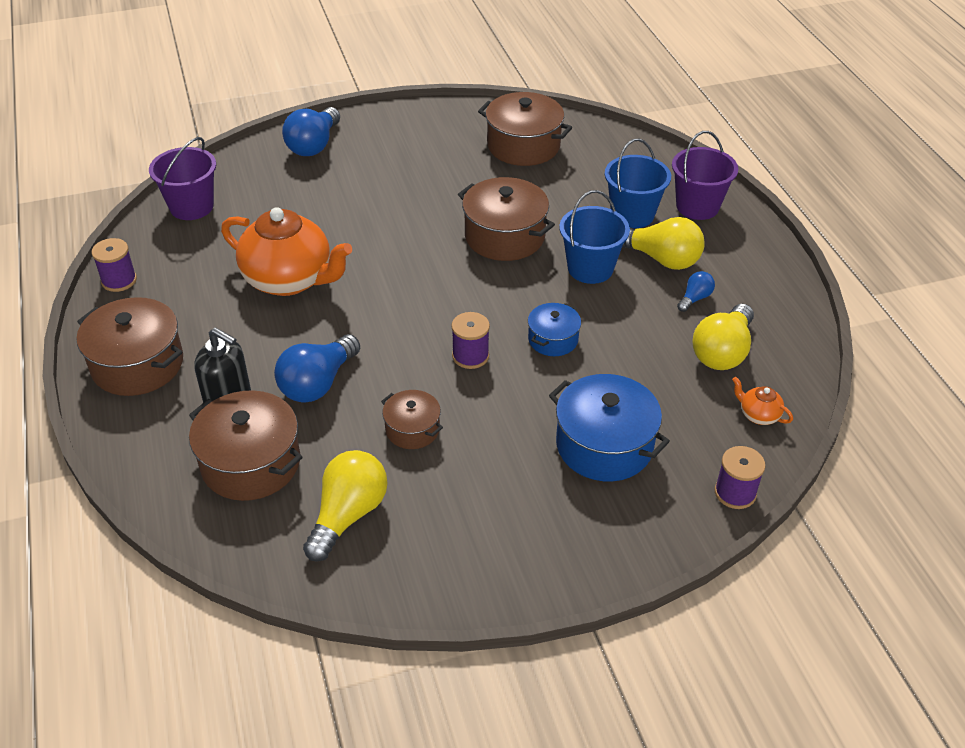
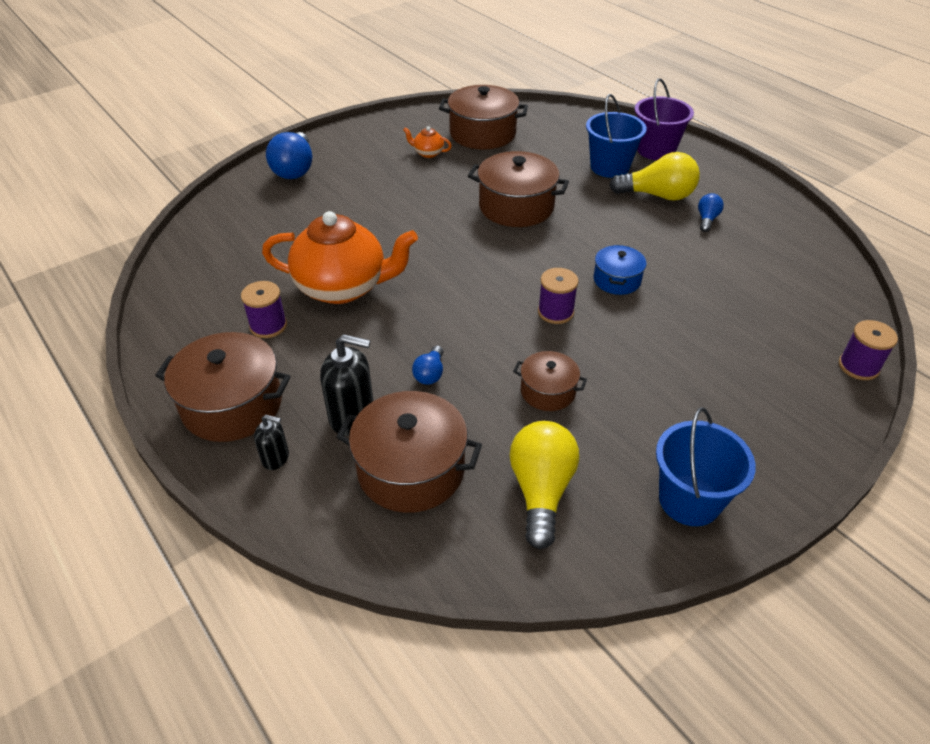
camera: 20 degrees left, 0 degrees up
(119, 280) = (166, 329): purple spool -> purple spool (268, 326)
(148, 420) = (275, 458): none -> black soap dispenser
(191, 207) = (205, 245): purple bucket -> none
(318, 383) = (430, 374): blue light bulb -> blue light bulb, size x0.51
(590, 268) = (606, 216): blue bucket -> blue bucket (689, 500)
(604, 445) = (724, 357): blue pot -> none
(722, 352) = (760, 255): yellow light bulb -> none
(758, 415) = (826, 298): orange teapot -> orange teapot (428, 153)

